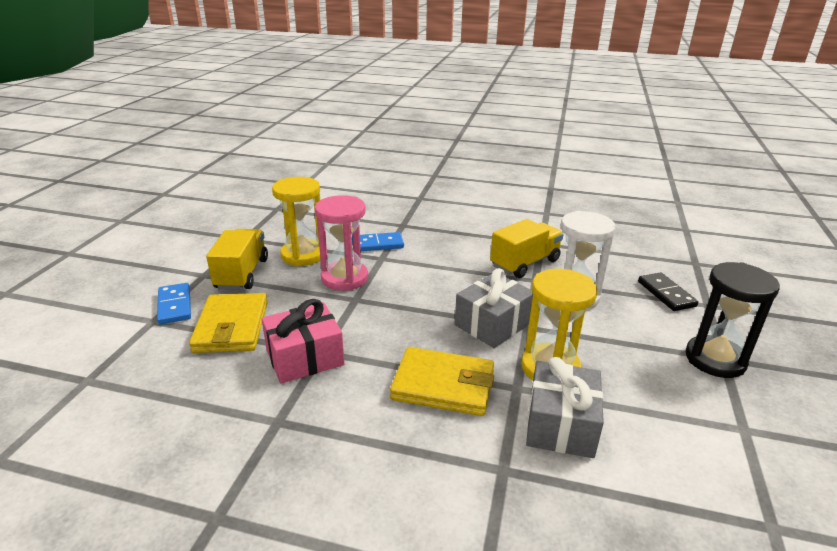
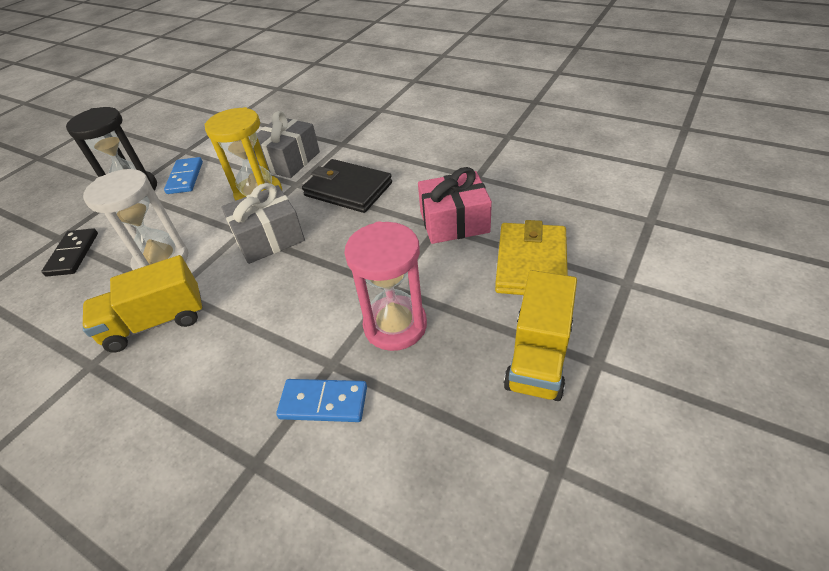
camera: 160 degrees left, 15 degrees up
(175, 305) = (611, 303): blue domino -> blue domino (185, 178)
(303, 255) = (447, 391): yellow hourglass -> none
(443, 385) = (348, 189): yellow wallet -> black wallet

